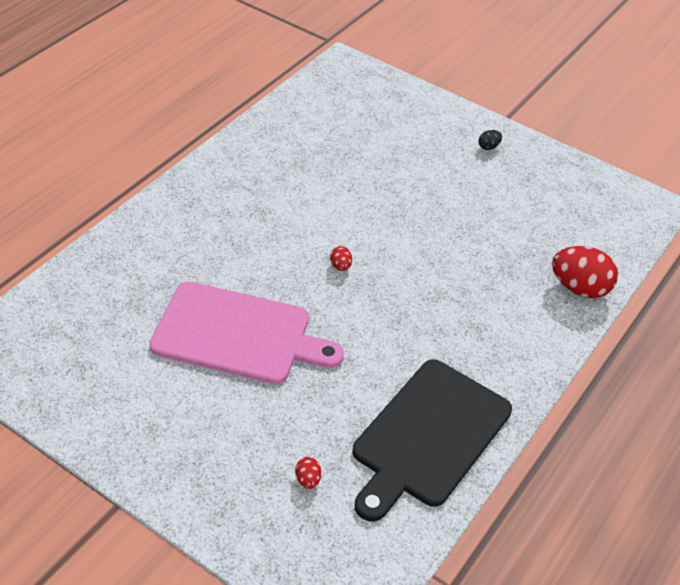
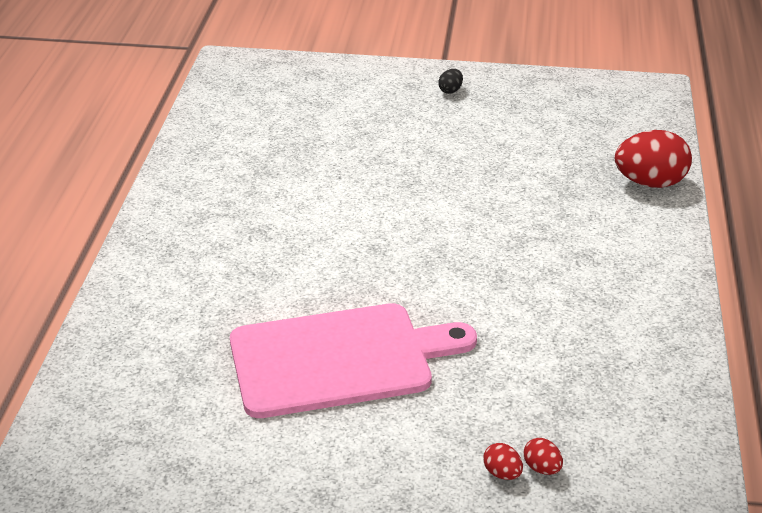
camera: 25 degrees left, 10 degrees down
(340, 266) = (394, 251): red egg -> red egg (502, 473)
(428, 436) = (627, 373): black cutting board -> none

